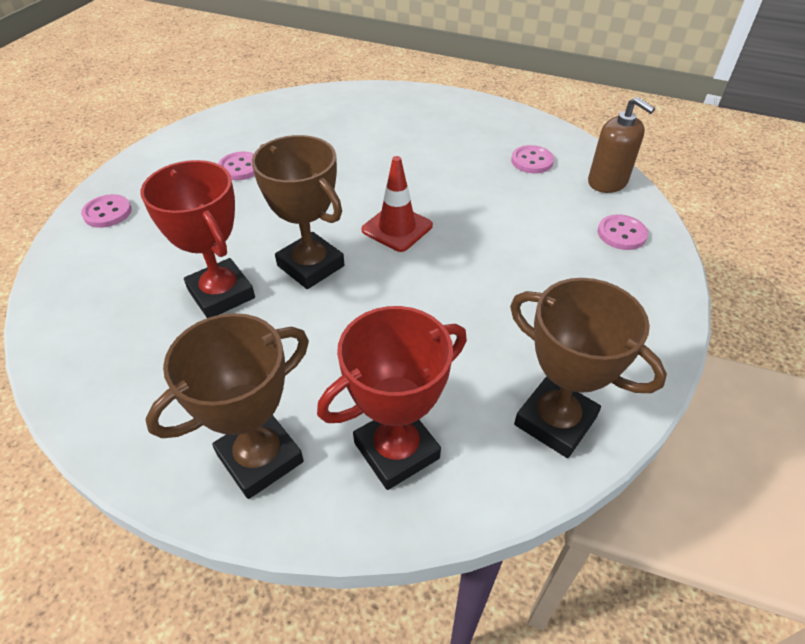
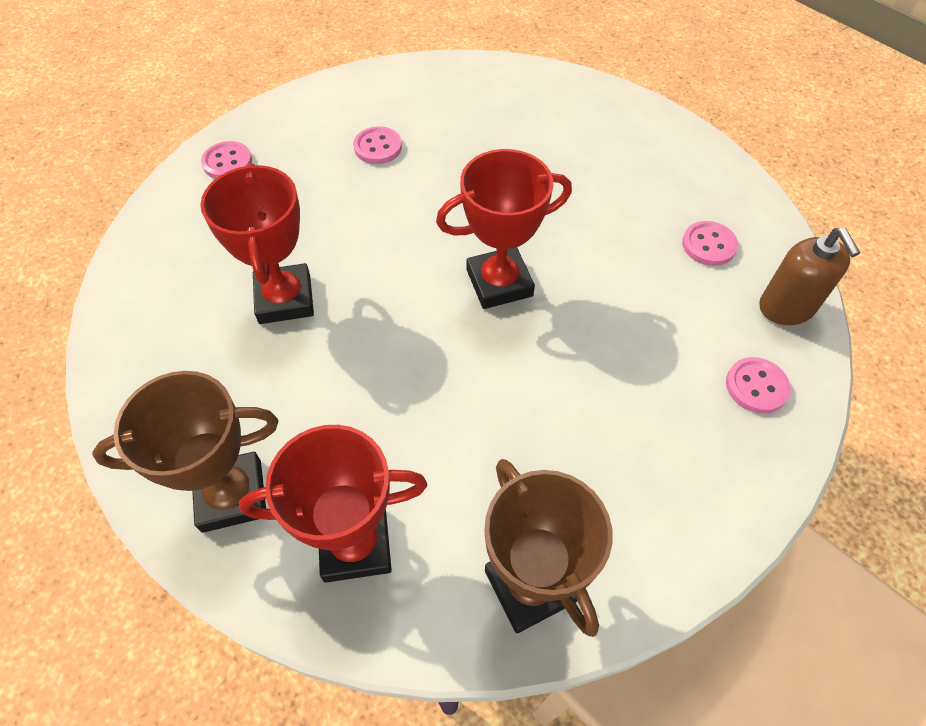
camera: 25 degrees right, 10 degrees up
(310, 266) = (385, 298): brown trophy -> none
(397, 228) = (499, 283): red traffic cone -> red trophy

